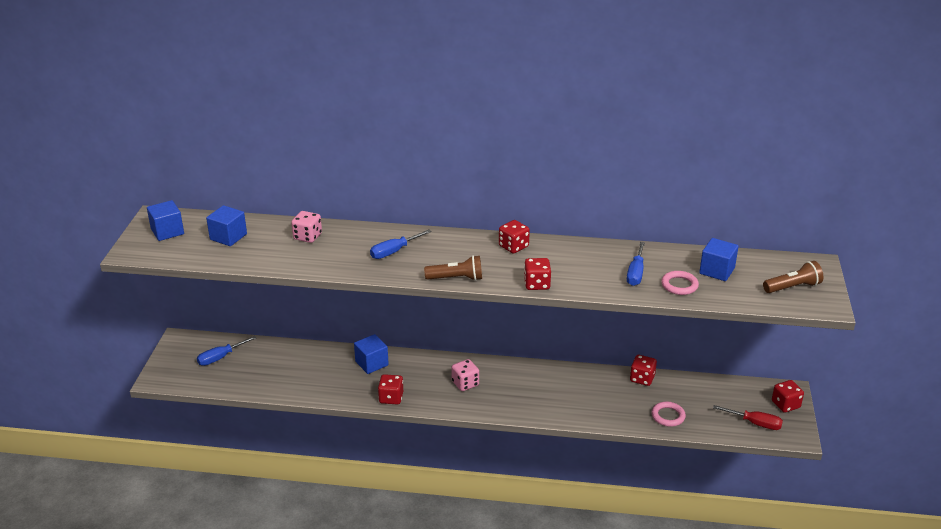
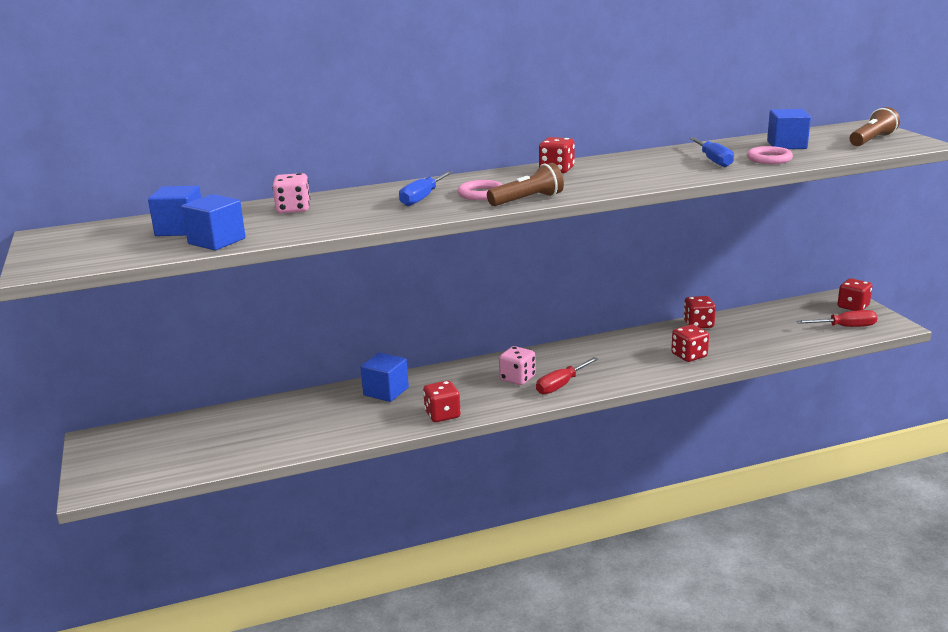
camera: 25 degrees left, 10 degrees down
(167, 231) = (80, 242): blue cube -> blue cube (217, 241)
(221, 357) = (173, 440): blue screwdriver -> none
(489, 401) = (561, 385): none -> red screwdriver
(537, 284) = (624, 186): red dice -> red dice (689, 355)
(668, 416) = (759, 344): pink ring -> pink ring (481, 194)

